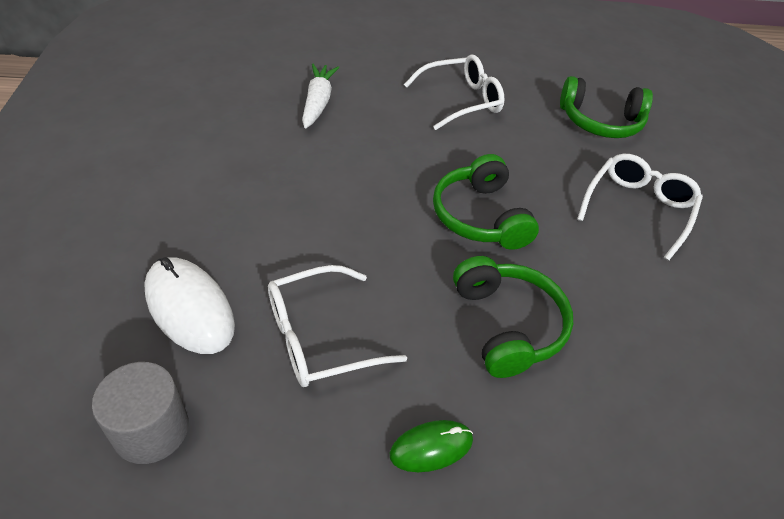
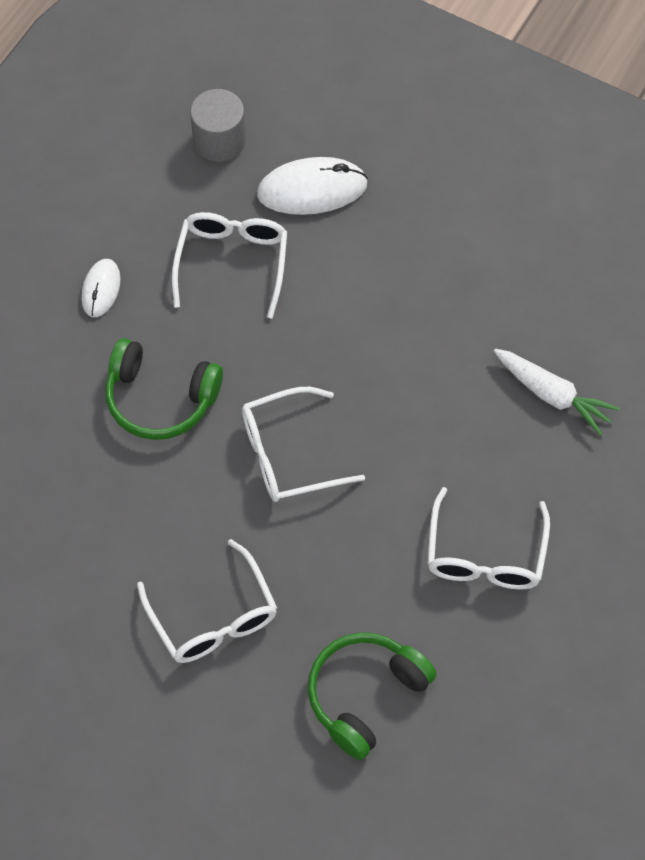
camera: 125 degrees right, 15 degrees up
(431, 447) = (101, 289): green mouse -> white mouse
(479, 216) = (289, 454): green headphones -> white glasses

